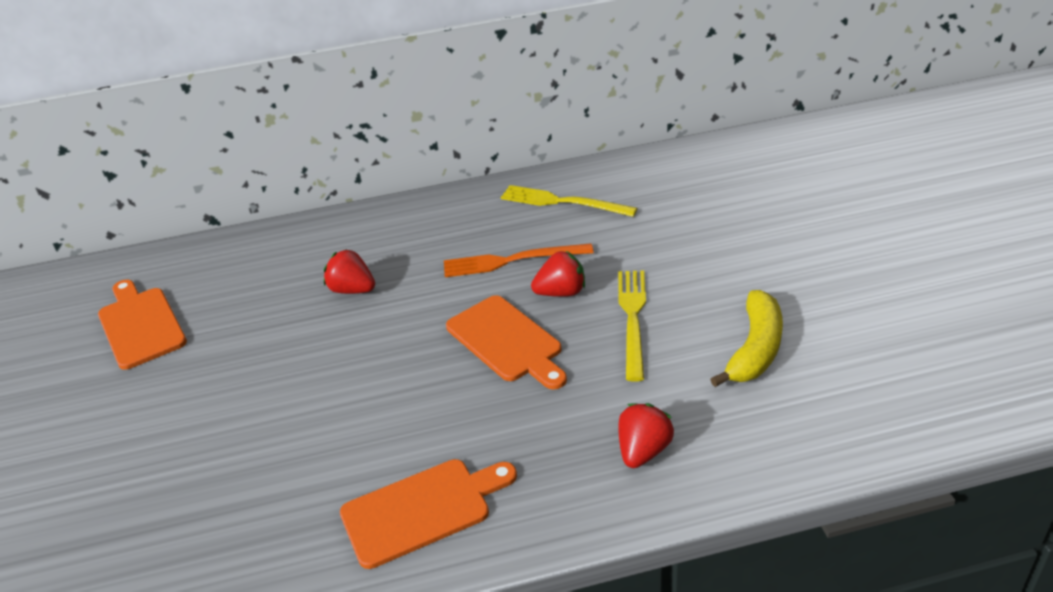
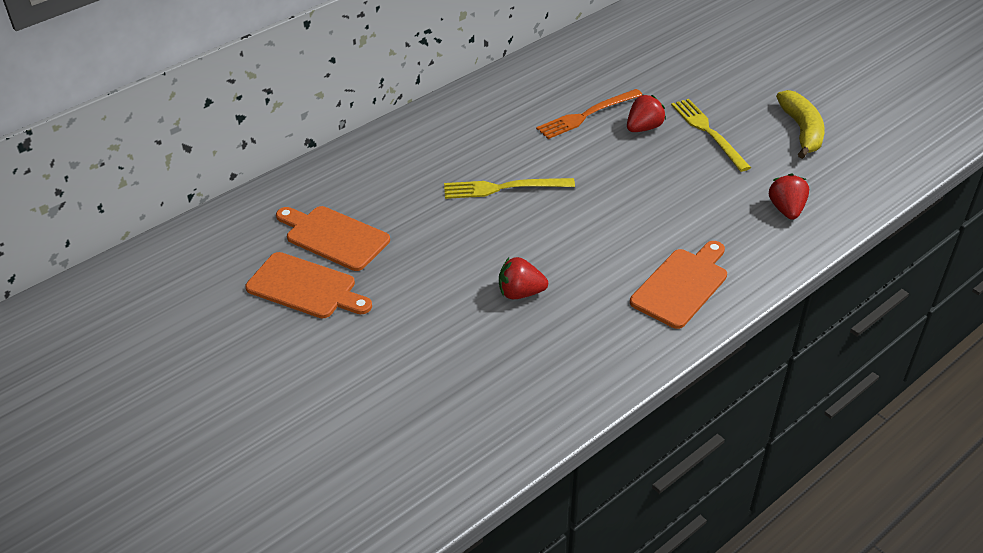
camera: 30 degrees left, 5 degrees up
(352, 290) = (485, 166): red strawberry -> red strawberry (520, 293)
(507, 342) = (637, 170): orange cutting board -> orange cutting board (305, 287)
(563, 202) = (584, 64): yellow fork -> yellow fork (503, 188)

